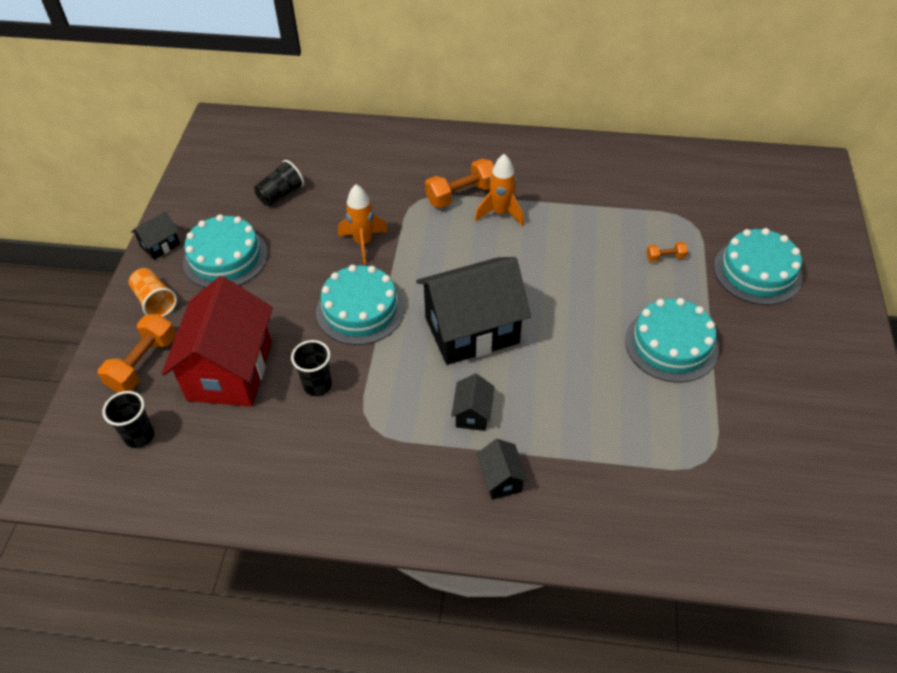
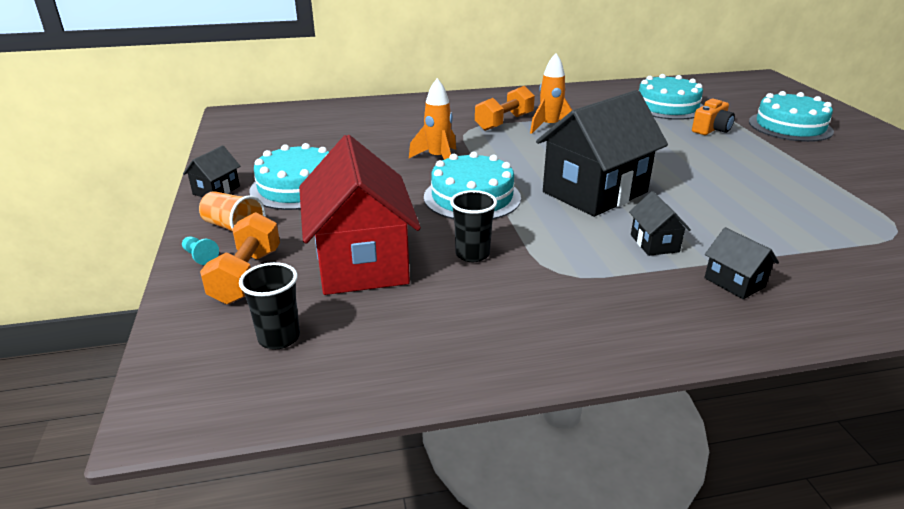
camera: 20 degrees left, 20 degrees down
(119, 331) = (200, 257): none -> turquoise pawn
(281, 194) = (330, 143): black cup -> none
(665, 257) = (711, 129): orange dumbbell -> orange camera
(671, 344) = (776, 171): turquoise cake -> turquoise cake (667, 106)

